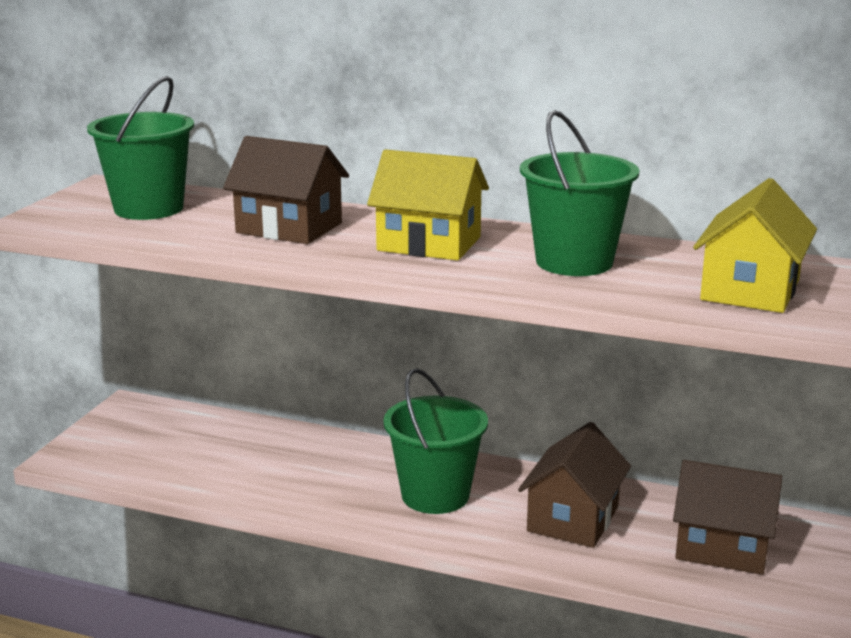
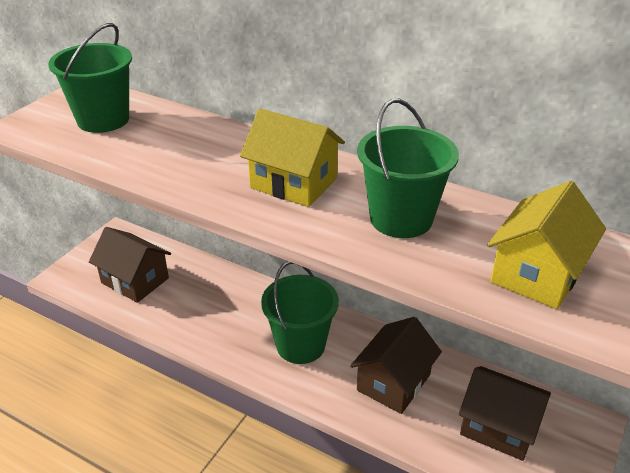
camera: 10 degrees right, 15 degrees up
(289, 228) = (195, 153): brown house -> brown house (135, 280)

